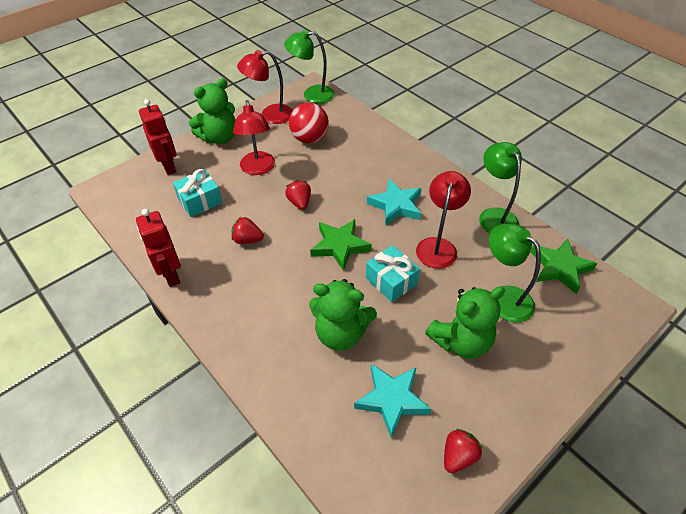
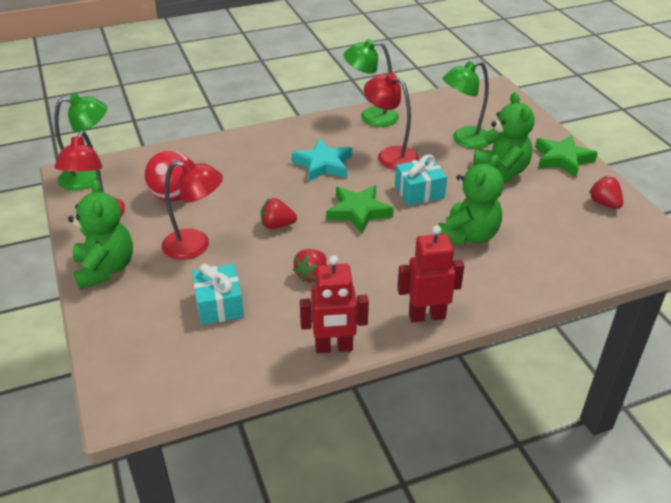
camera: 70 degrees left, 10 degrees down
(169, 167) = (127, 326): red robot -> red robot (426, 315)
(312, 95) = (89, 177): green lamp -> green lamp turned 120 degrees counterclockwise
(392, 400) = (547, 223): turquoise star -> none
(560, 268) = (445, 105): green star -> green star (562, 159)

